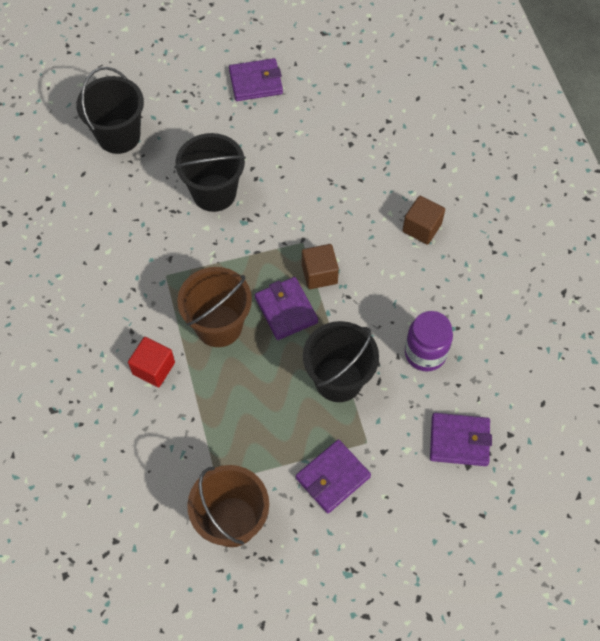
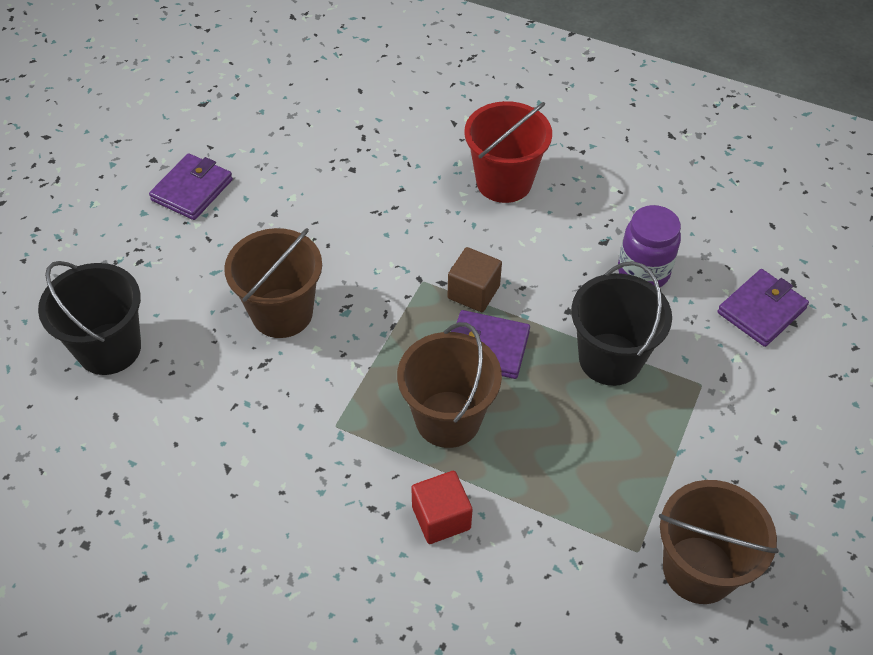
camera: 50 degrees left, 10 degrees down
(214, 193) = (282, 313): black bucket -> brown bucket
(332, 477) = (718, 440): purple wallet -> none
(422, 228) = (504, 182): brown cube -> red bucket

